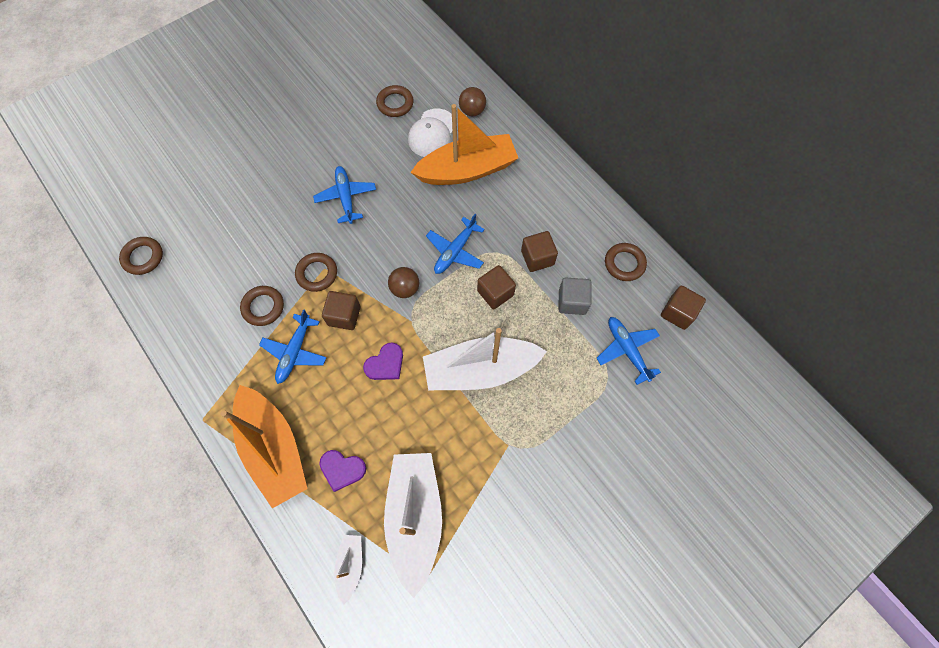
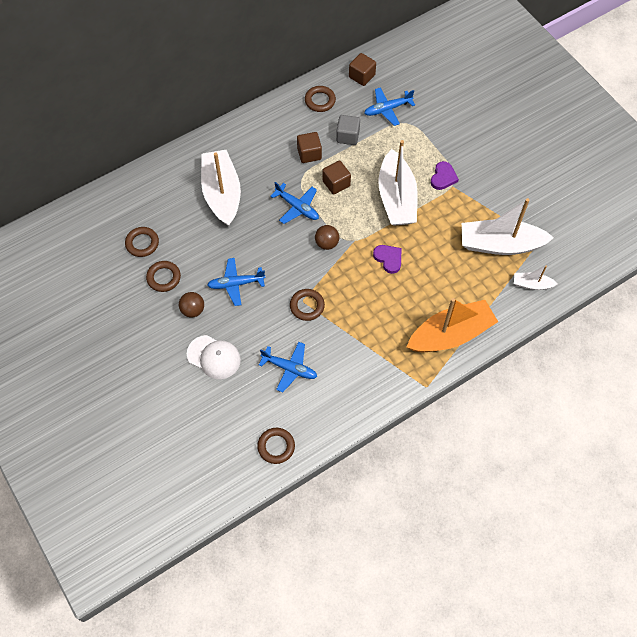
camera: 85 degrees left, 5 degrees down
(263, 307) = (333, 346): brown ring -> brown ring (163, 278)
(295, 352) = (374, 321): blue plane -> blue plane (290, 368)
(342, 469) = (467, 289): purple heart -> purple heart (443, 177)
(344, 316) = (346, 286): brown cube -> none
(432, 133) = (180, 216): white cap -> white cap (214, 357)
(467, 170) = (222, 193): orange boat -> white boat
(472, 111) = (162, 185): brown ball -> brown ball (193, 310)

